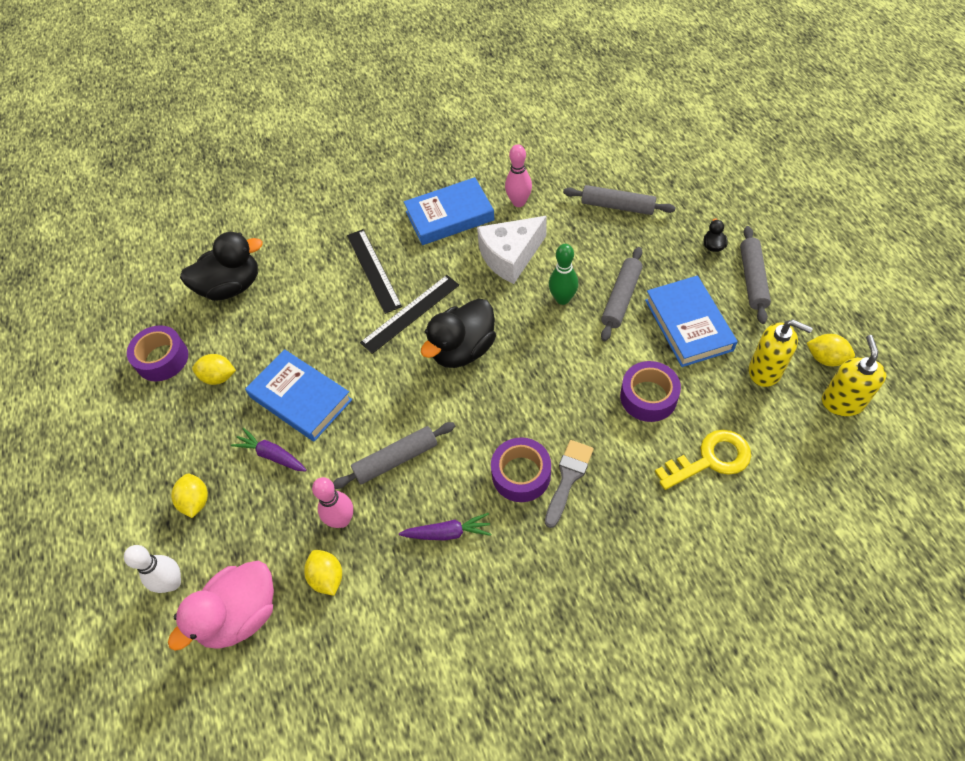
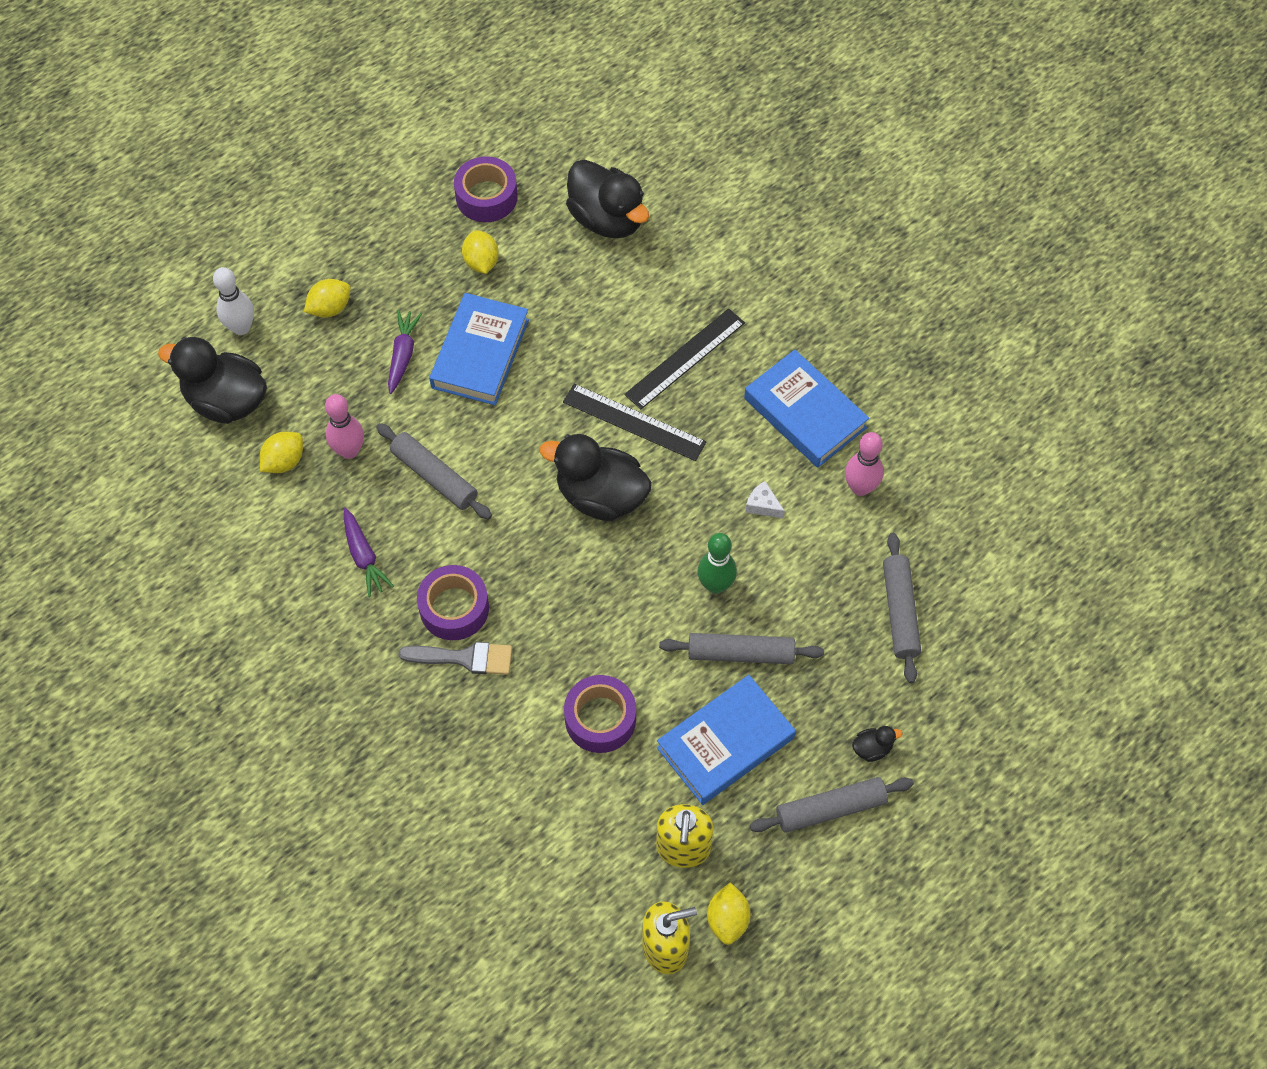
camera: 65 degrees right, 5 degrees up
(241, 614) = (226, 401): pink duck -> black duck
(510, 256) = (763, 505): white cheese -> white cheese, size x0.41
(710, 459) = (535, 805): yellow key -> none

